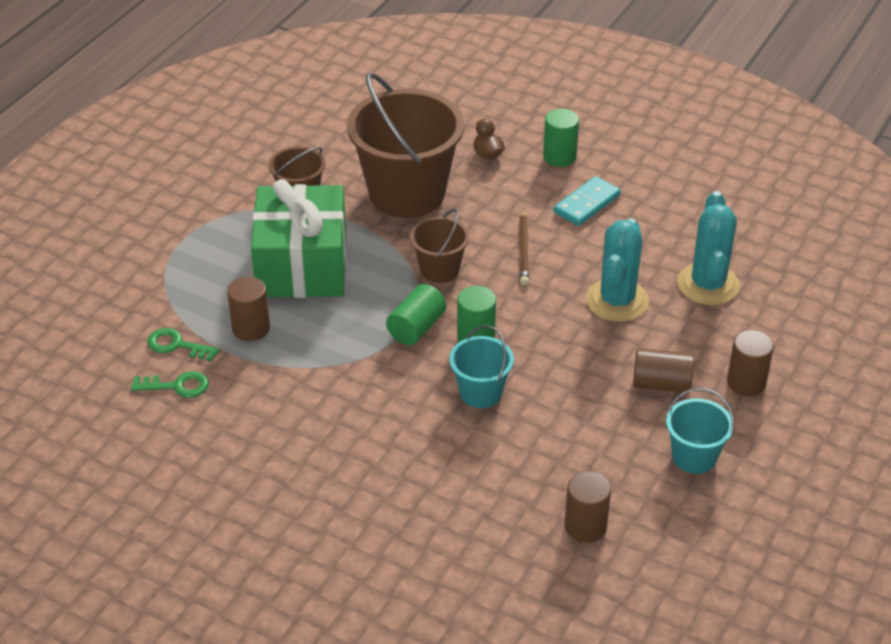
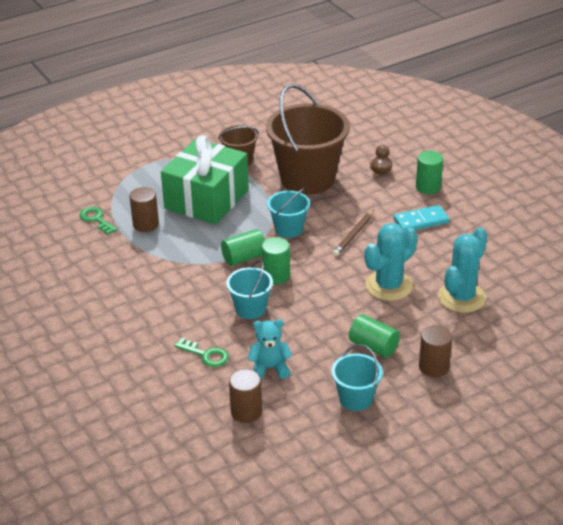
camera: 30 degrees right, 5 degrees down
(177, 386) = (77, 241): green key -> green key (206, 355)
(439, 269) = (289, 229): brown bucket -> turquoise bucket
(567, 460) = (270, 368): none -> turquoise teddy bear
(661, 384) = (373, 346): brown cylinder -> green cylinder

